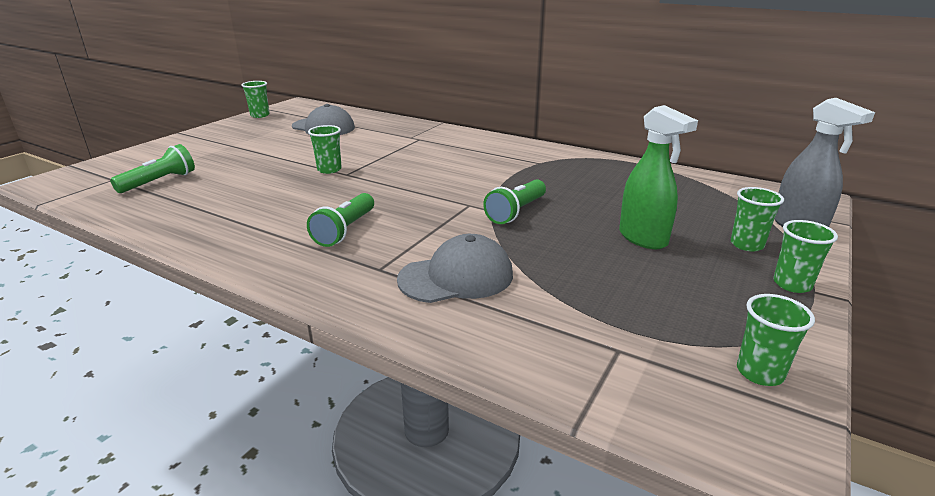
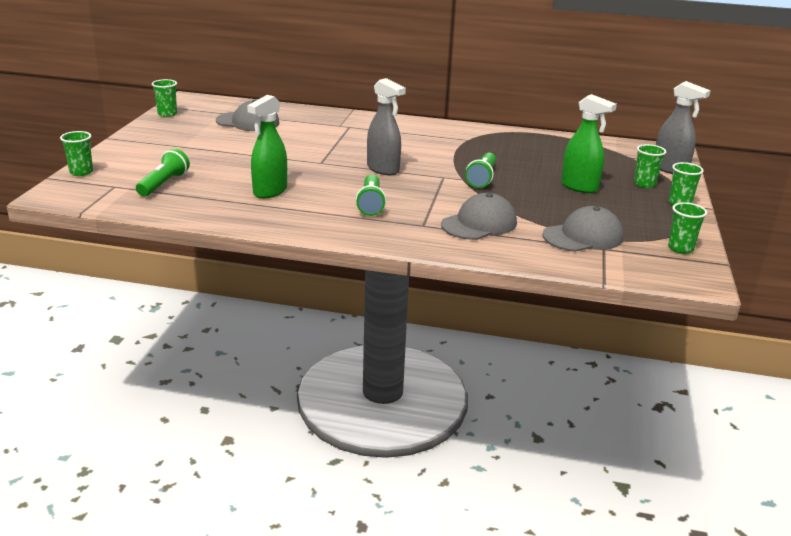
camera: 20 degrees left, 0 degrees up
(252, 201) = (270, 191): none -> green spray bottle
(329, 169) = (302, 160): green cup -> green cup (81, 172)
(406, 188) = (383, 169): none -> grey spray bottle
(597, 321) = (583, 236): none -> grey cap

